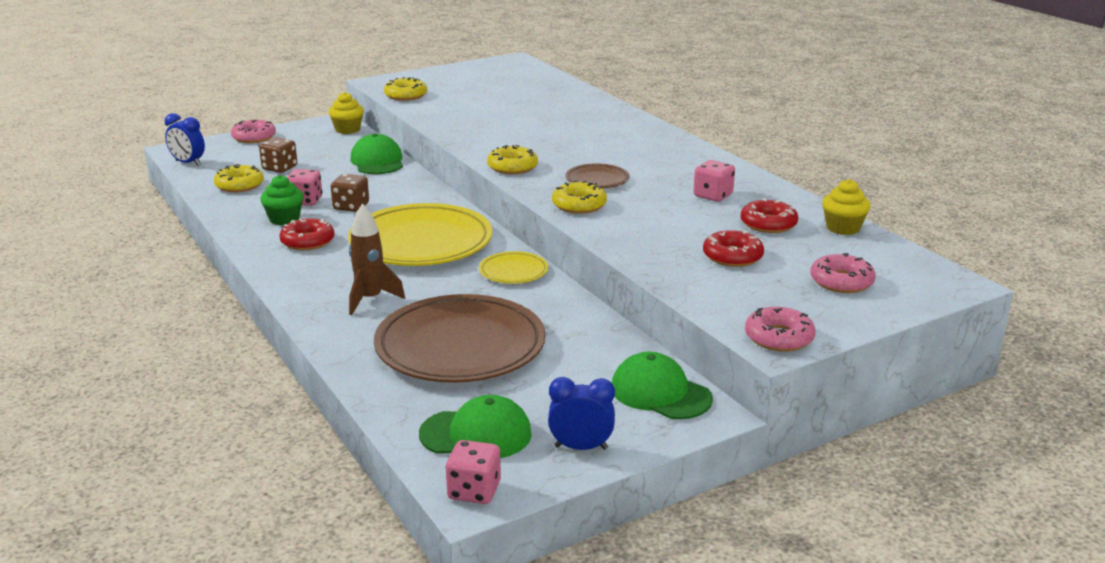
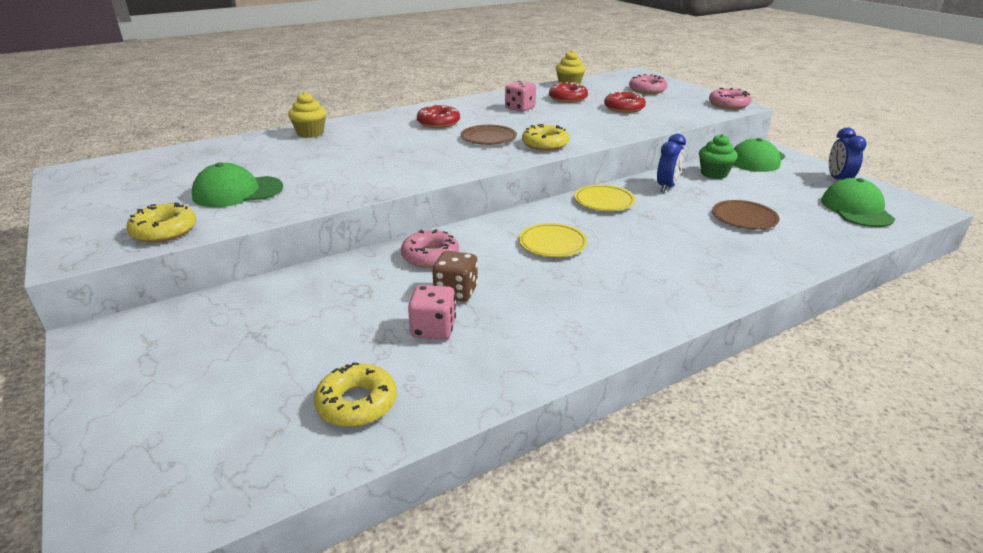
camera: 90 degrees left, 5 degrees up
(188, 163) = (213, 499): blue clock -> blue clock (667, 187)
(254, 137) = (112, 425): pink donut -> pink donut (430, 256)
(280, 168) = (293, 369): brown dice -> none
(284, 219) = (493, 339): green cupcake -> green cupcake (714, 174)
(307, 241) = (561, 312): red donut -> red donut (438, 123)
(347, 130) = (149, 322): yellow cupcake -> yellow cupcake (310, 133)
(370, 299) = (686, 261): brown rocket -> none
(377, 161) = (303, 285): green cap -> green cap (237, 192)
(421, 242) = (552, 243): yellow plate -> yellow plate, size x0.46
(460, 346) = (744, 218): brown plate -> brown plate, size x0.46
(474, 491) = (918, 208): pink dice -> none
(512, 167) = (454, 167): yellow donut -> none

